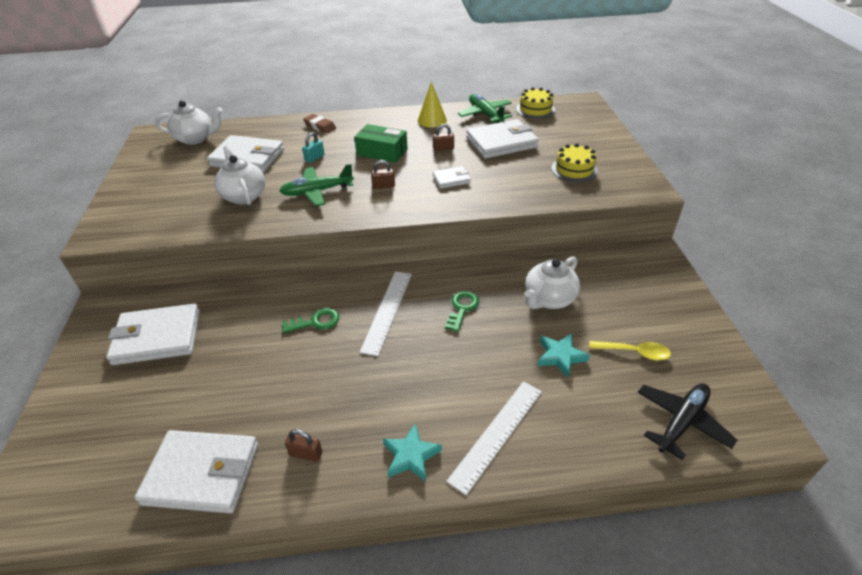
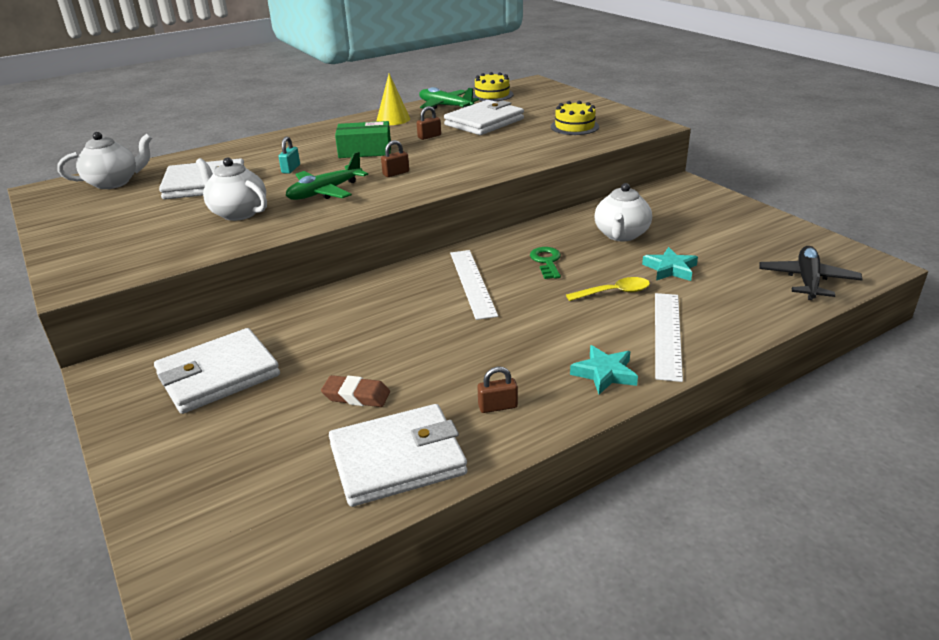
camera: 25 degrees left, 10 degrees down
(315, 322) = (402, 311): green key -> none
(320, 126) = (268, 145): brown eraser -> brown eraser (356, 396)
(451, 179) = (463, 155): white wallet -> none
(634, 352) = (728, 249): yellow spoon -> yellow spoon (614, 292)

